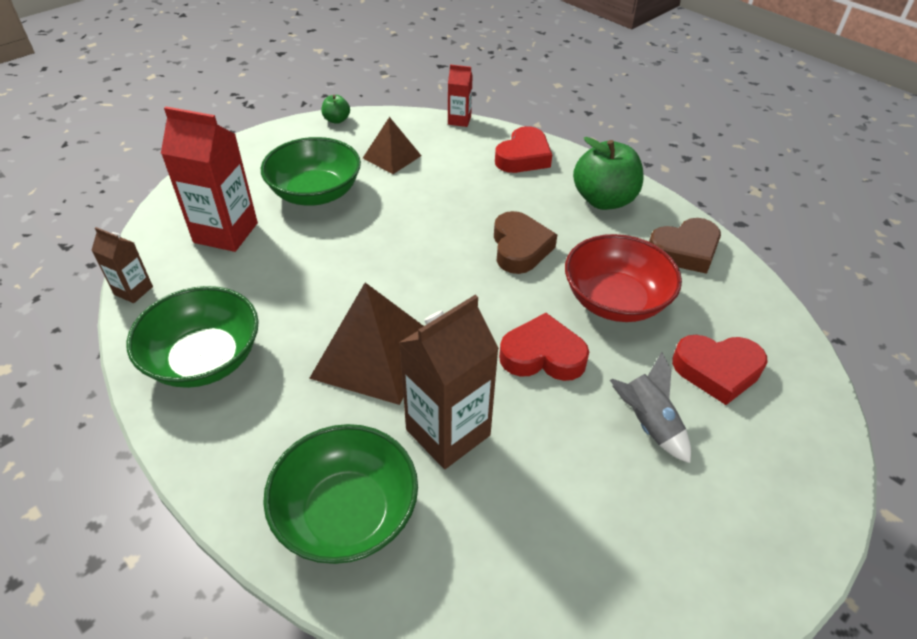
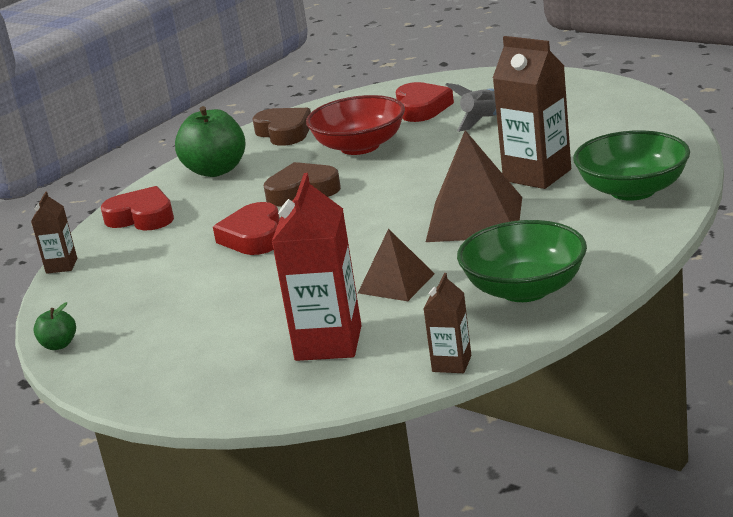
camera: 95 degrees left, 20 degrees down
(315, 193) = (235, 312): green bowl -> none
(392, 156) = (149, 287): brown pyramid -> brown pyramid (396, 283)
(459, 120) = (61, 266): red carton -> brown carton
(542, 355) = (438, 160): red heart -> red heart (254, 237)

